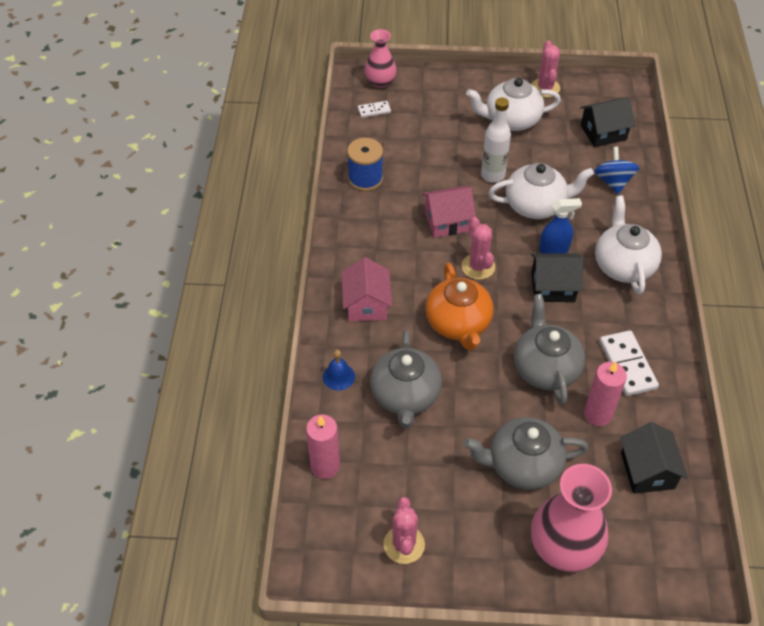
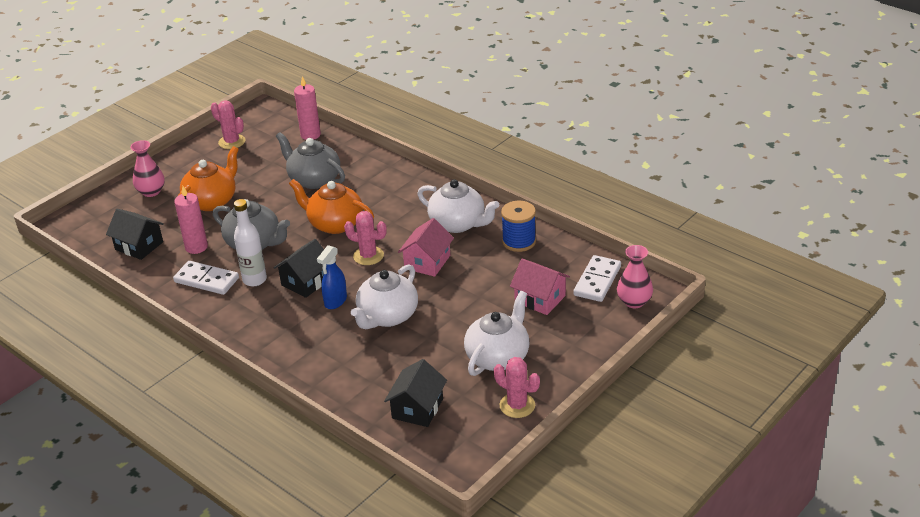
camera: 130 degrees right, 15 degrees down
(338, 376) = (360, 161): blue bell -> none
(366, 304) = (400, 193): pink house -> pink house (540, 299)
(374, 110) = (597, 281): white domino -> white domino, size x1.83
(492, 175) = (446, 310): white bottle -> white bottle (254, 280)
(522, 465) = (212, 201): grey teapot -> orange teapot
(564, 547) = (151, 192): pink vase -> pink vase, size x0.61
(613, 182) = (357, 377): blue spinning top -> none
(623, 265) = (277, 329): white teapot -> white teapot (458, 224)

